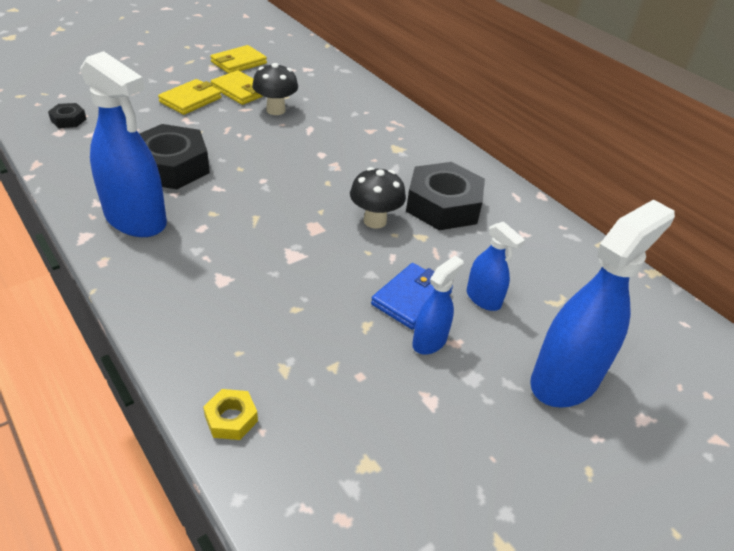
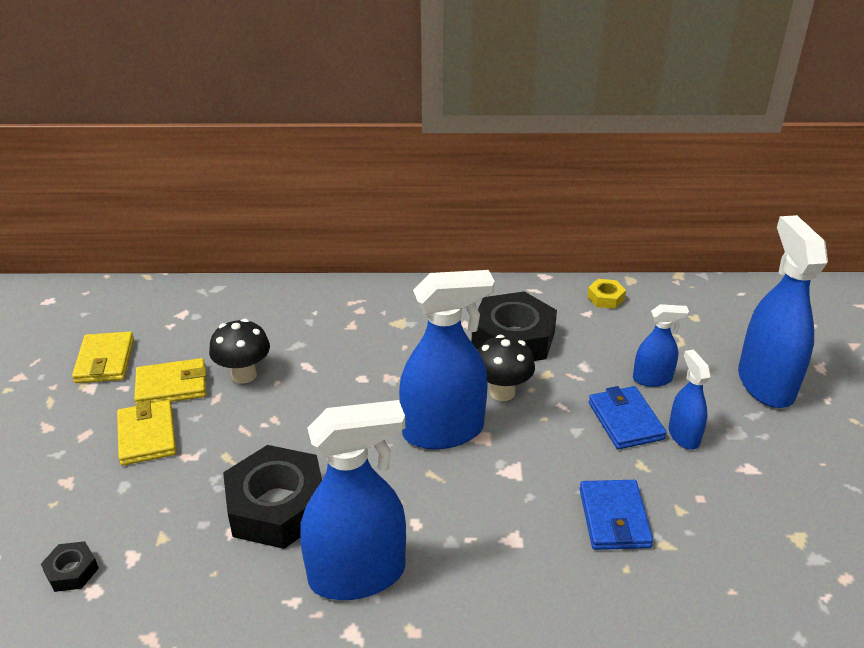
camera: 50 degrees left, 5 degrees down
(231, 419) = (708, 607): yellow nut -> yellow nut (605, 298)
(289, 327) = (614, 518): none -> blue wallet
(304, 208) = (443, 431): none -> blue spray bottle

